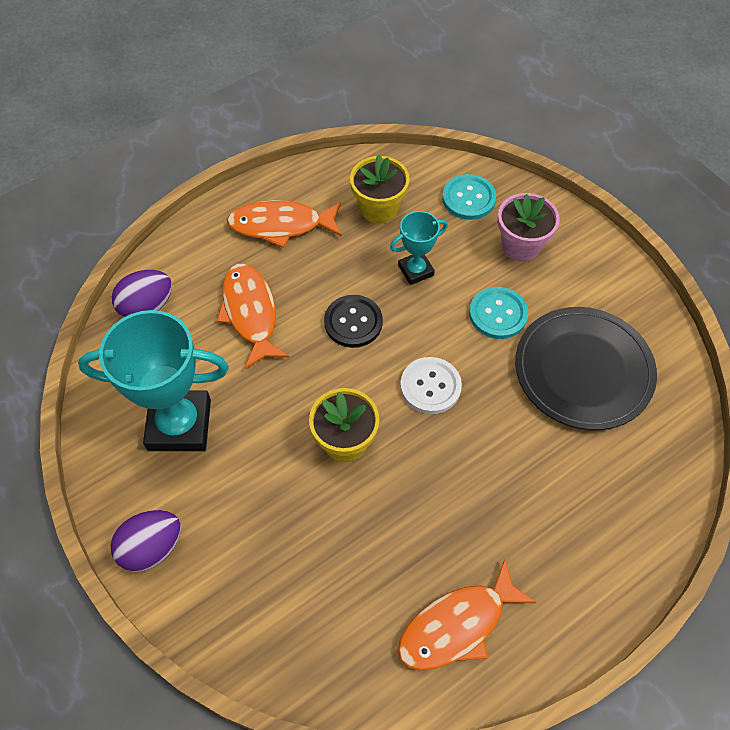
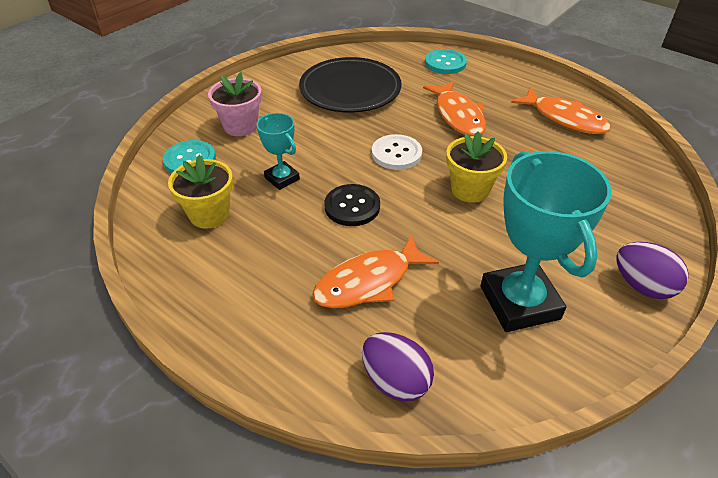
camera: 105 degrees left, 15 degrees down
(281, 225) = (244, 285): orange fish -> orange fish (458, 116)
(498, 314) = (314, 130): turquoise button -> turquoise button (445, 63)

